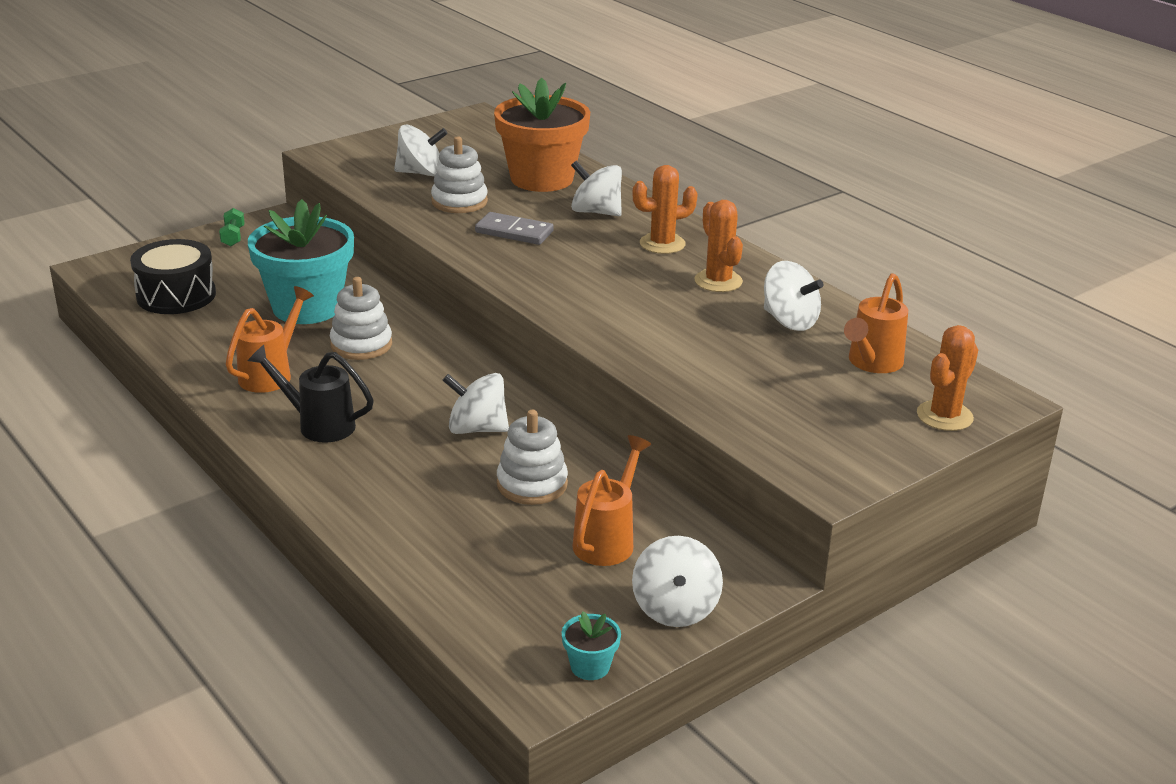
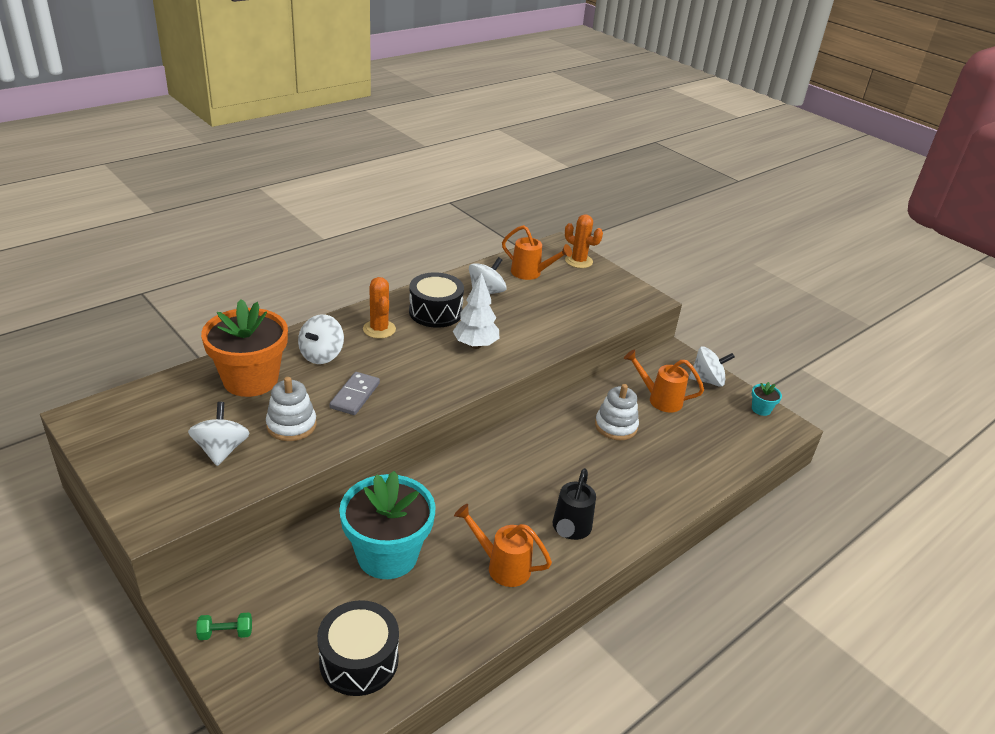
camera: 95 degrees left, 5 degrees up
(361, 345) = (451, 515): white stacking toy -> none
(477, 429) = (560, 450): white spinning top -> none
(637, 308) = (475, 345): none -> white tree
(718, 281) = (435, 312): orange cactus -> black drum

